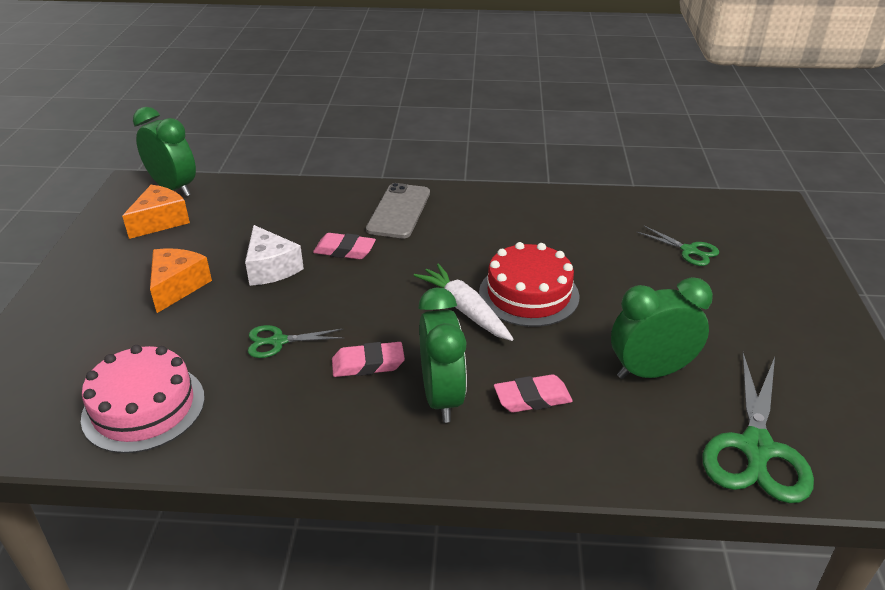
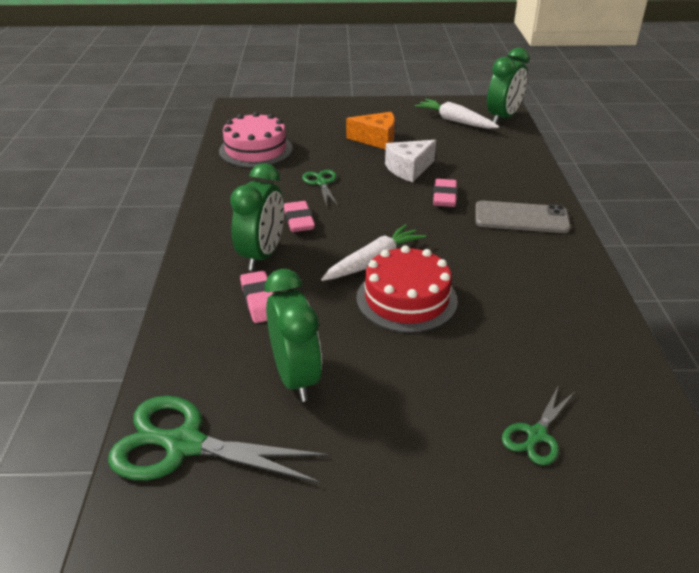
camera: 85 degrees right, 0 degrees up
(160, 221) = (455, 121): orange cheese -> white carrot
(442, 397) = (262, 255): green clock -> green clock turned 60 degrees counterclockwise

